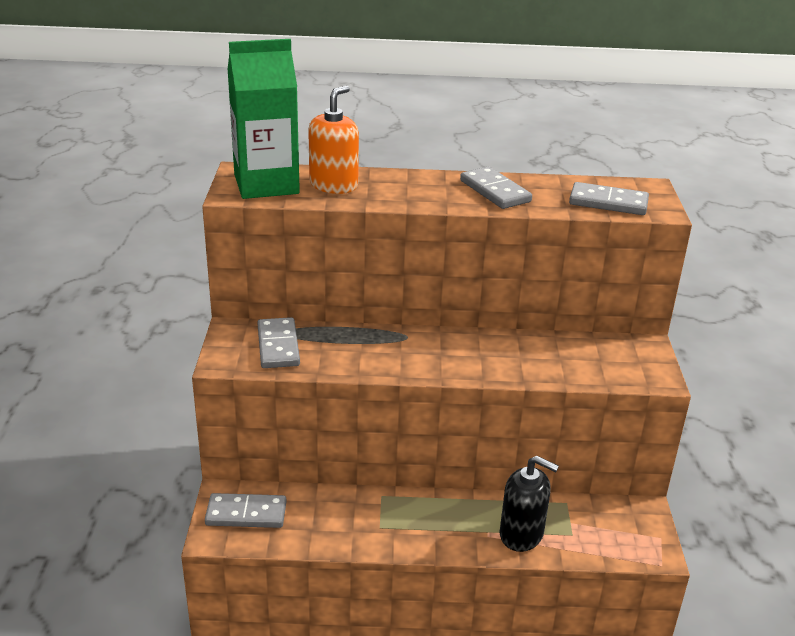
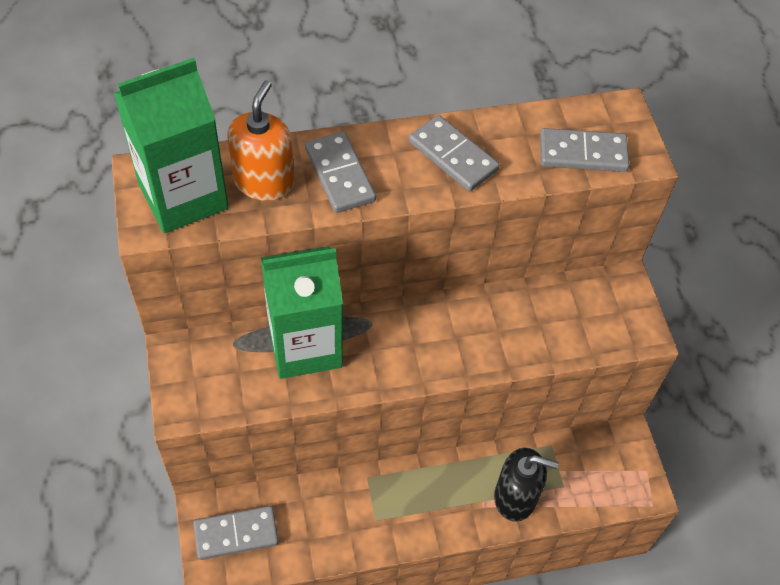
camera: 15 degrees left, 25 degrees up
(278, 346) = (235, 369): grey domino -> grey domino (339, 175)
(344, 341) = (305, 346): none -> green carton

